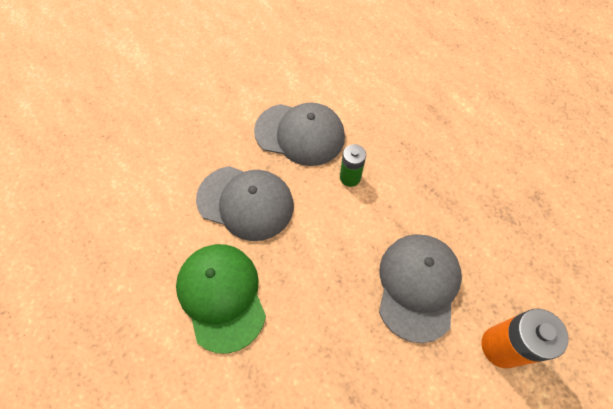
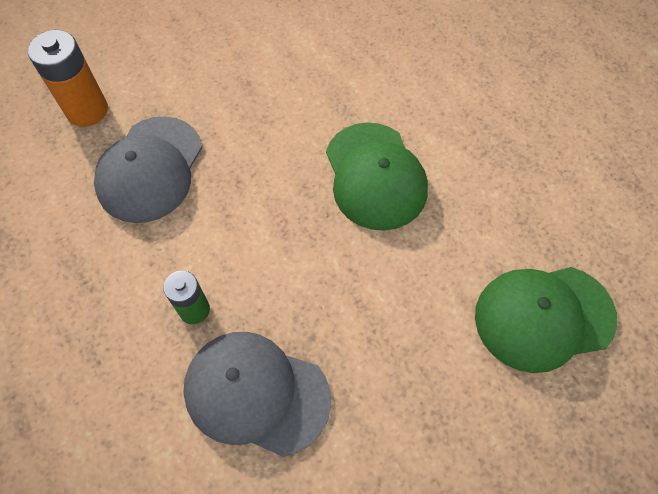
camera: 175 degrees left, 0 degrees up
(108, 191) = (543, 317): none -> green cap
(245, 202) = (346, 284): grey cap -> none

